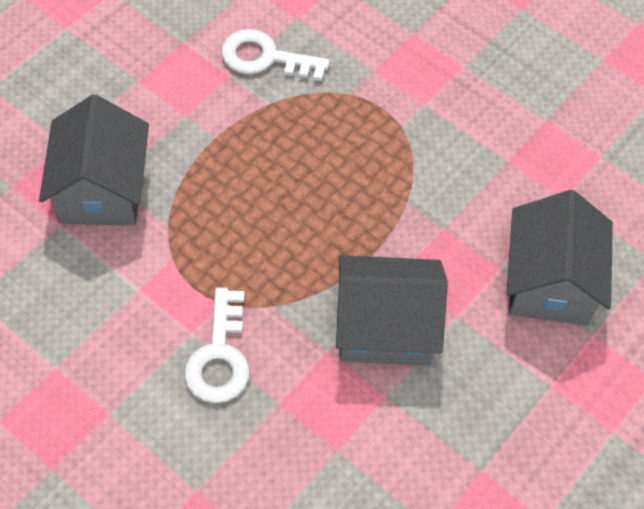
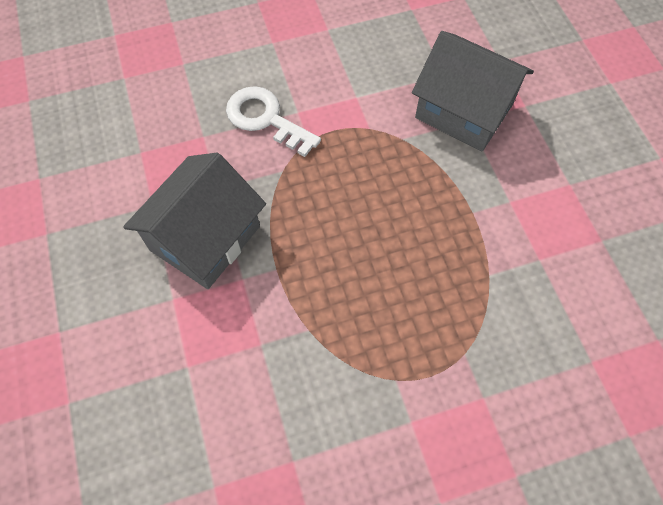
camera: 125 degrees right, 5 degrees up
(265, 58) = (549, 301): white key -> none
(550, 282) = (141, 402): grey house -> none

